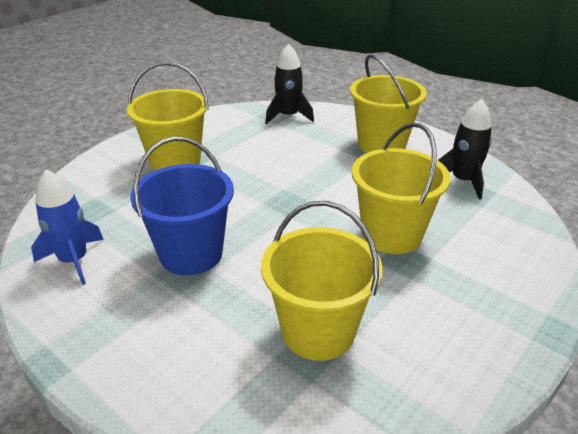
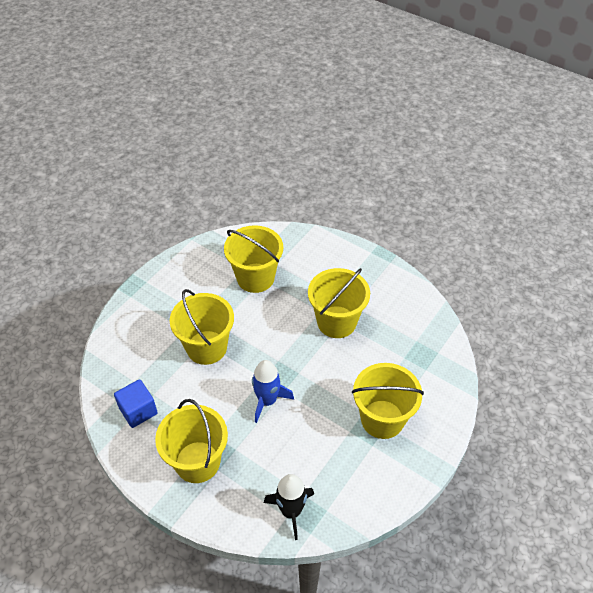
camera: 175 degrees right, 15 degrees up
(73, 260) = (407, 312): blue rocket -> blue rocket (267, 400)
(191, 254) = (336, 322): blue bucket -> yellow bucket
(463, 181) = (138, 411): black rocket -> blue cube

